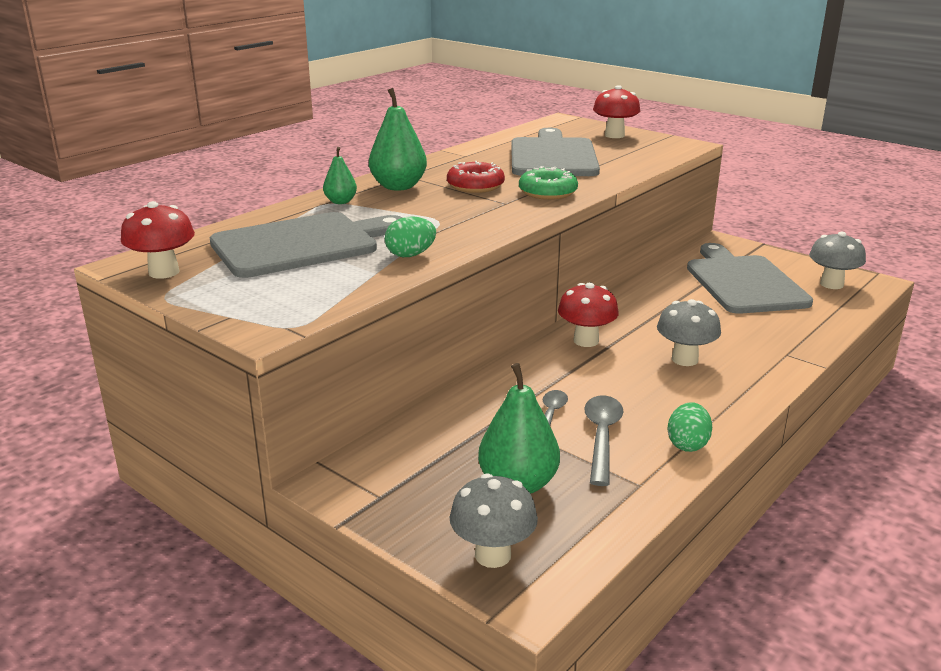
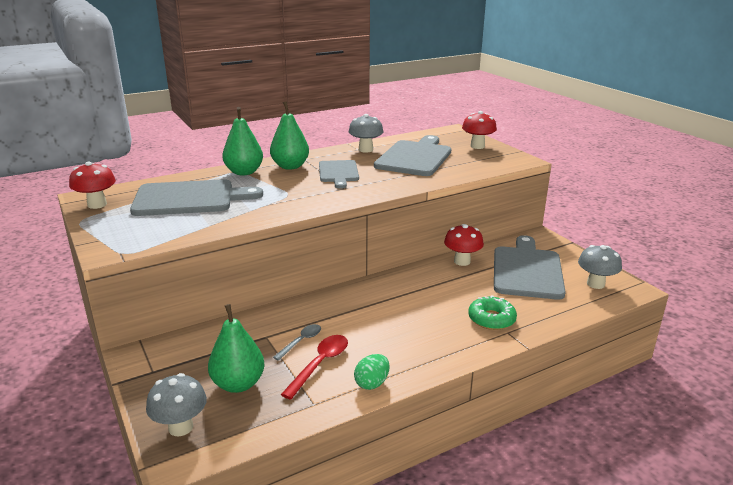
camera: 20 degrees right, 0 degrees up
(340, 202) = (244, 172): green pear -> green pear, size x1.80
(410, 255) = (243, 216): green egg -> none
(475, 186) = (338, 173): red donut -> grey cutting board
(547, 192) = (380, 184): green donut -> green donut (491, 319)
(586, 341) = (373, 293): red mushroom -> red mushroom (462, 261)
(601, 437) = (320, 364): grey spoon -> red spoon
(684, 359) = (428, 320): grey mushroom -> grey mushroom (365, 150)

